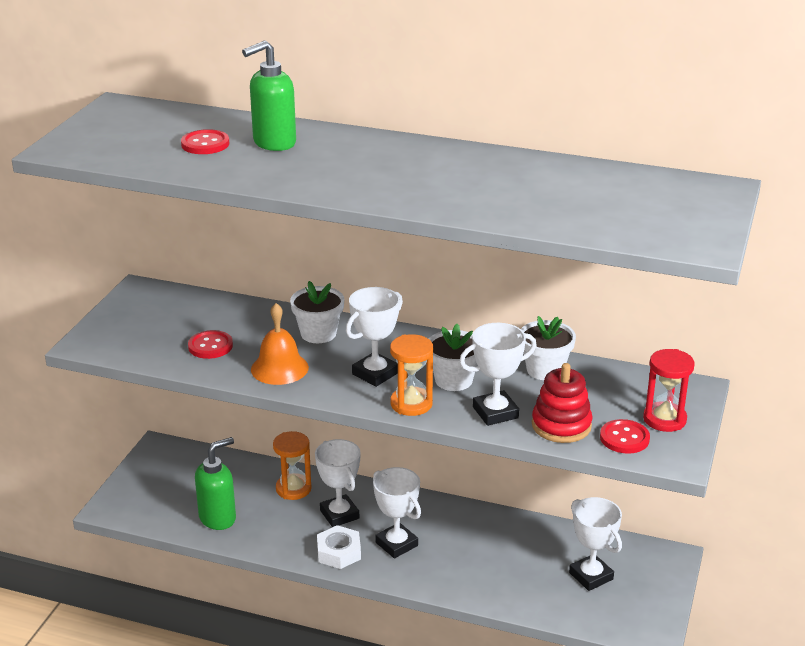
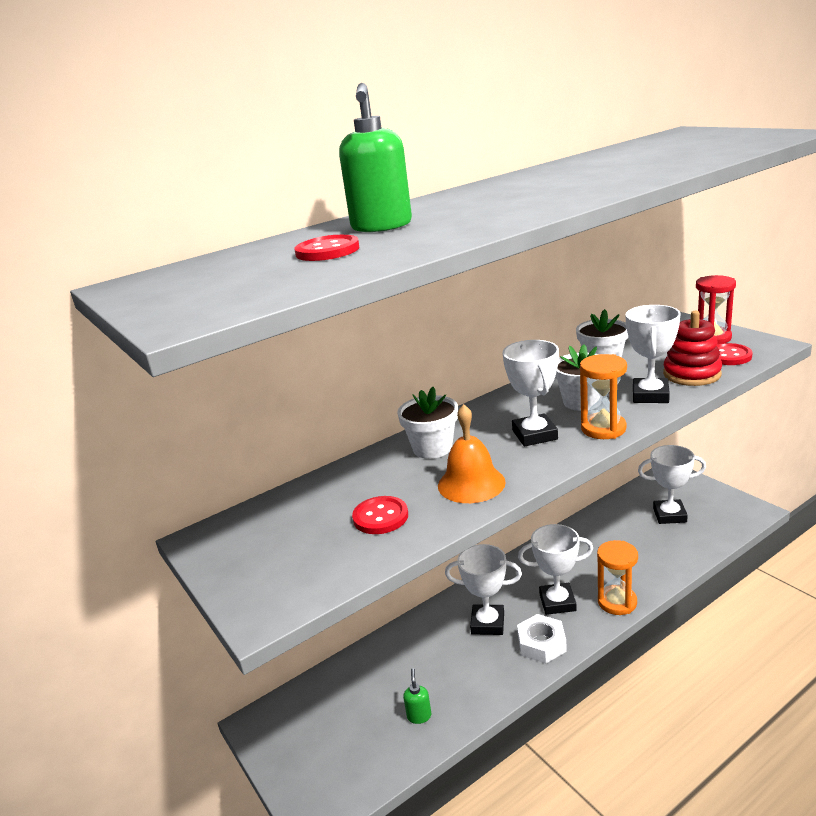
camera: 50 degrees left, 5 degrees down
(218, 518) = (419, 716): green soap dispenser -> green soap dispenser, size x0.49
(293, 489) = (424, 641): orange hourglass -> orange hourglass (617, 602)

